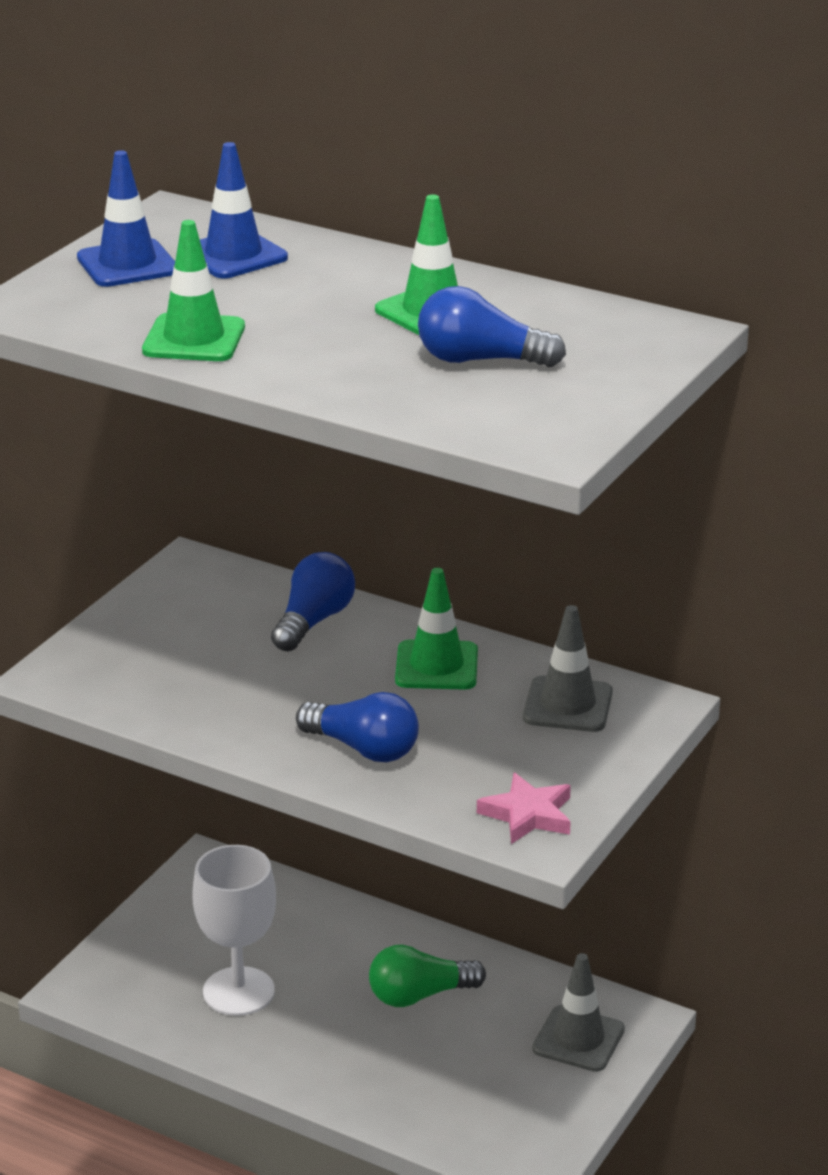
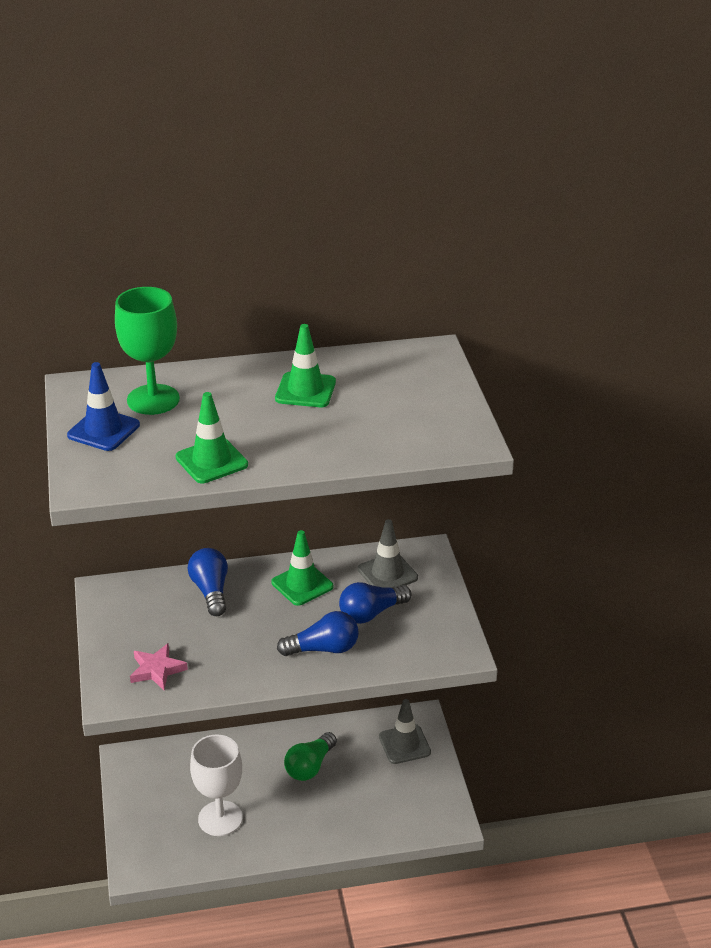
camera: 40 degrees left, 5 degrees up
(233, 255) = (153, 400): blue traffic cone -> green goblet
(480, 360) = (370, 409): blue light bulb -> blue light bulb (371, 613)
(528, 814) = (439, 641): pink star -> pink star (157, 670)

